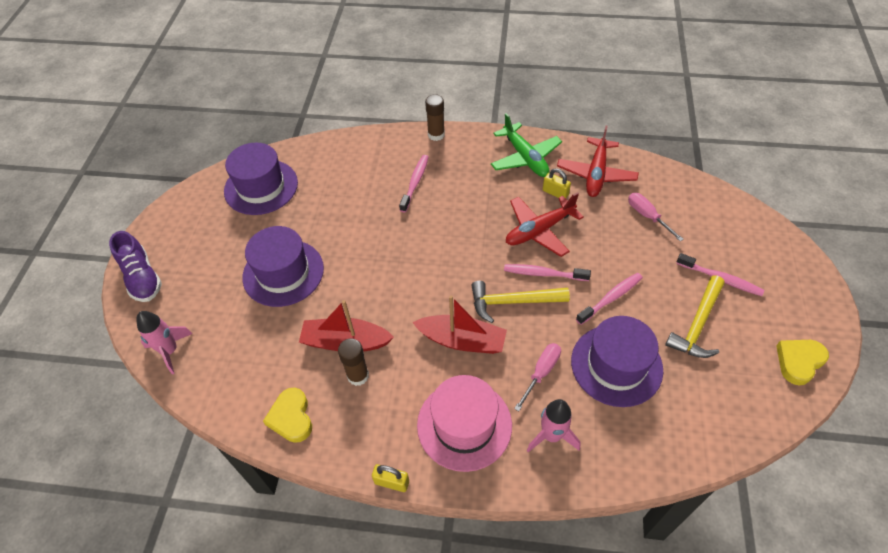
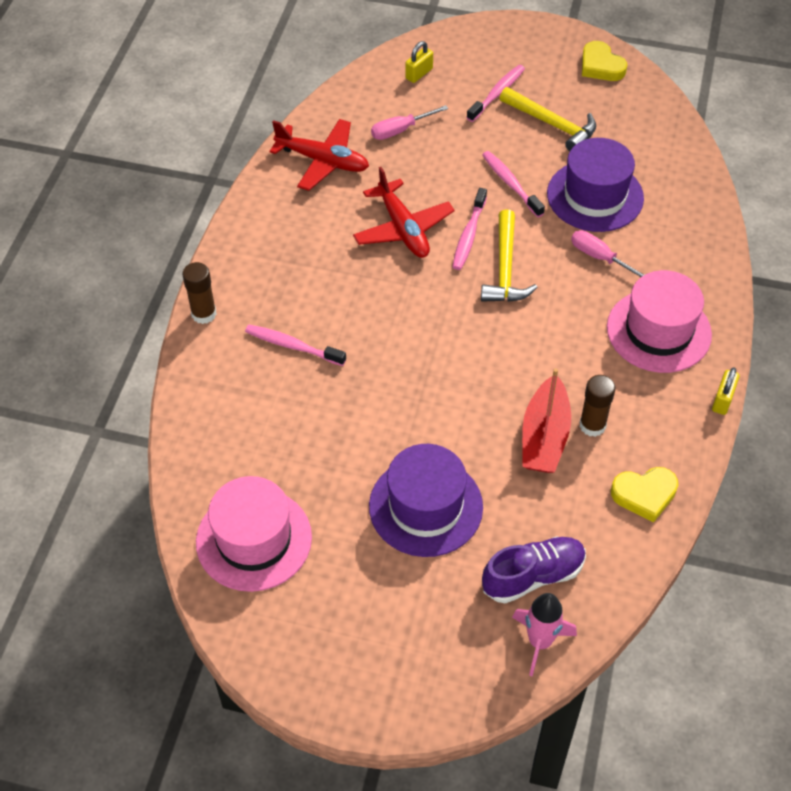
camera: 85 degrees left, 0 degrees up
(142, 277) = (406, 696): purple shoe -> purple shoe (533, 576)
(261, 187) = (254, 539): purple hat -> pink hat
(462, 340) = (553, 321): red boat -> none
(525, 157) = (276, 224): green plane -> none
(551, 436) = (673, 261): pink rocket -> none
(555, 193) = (345, 204): yellow padlock -> yellow padlock (419, 74)

